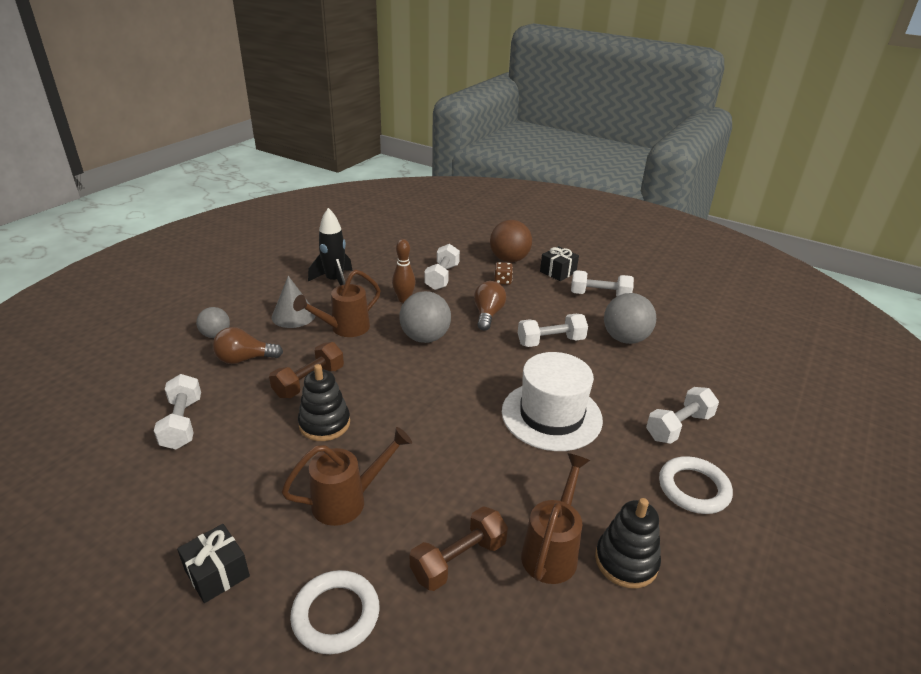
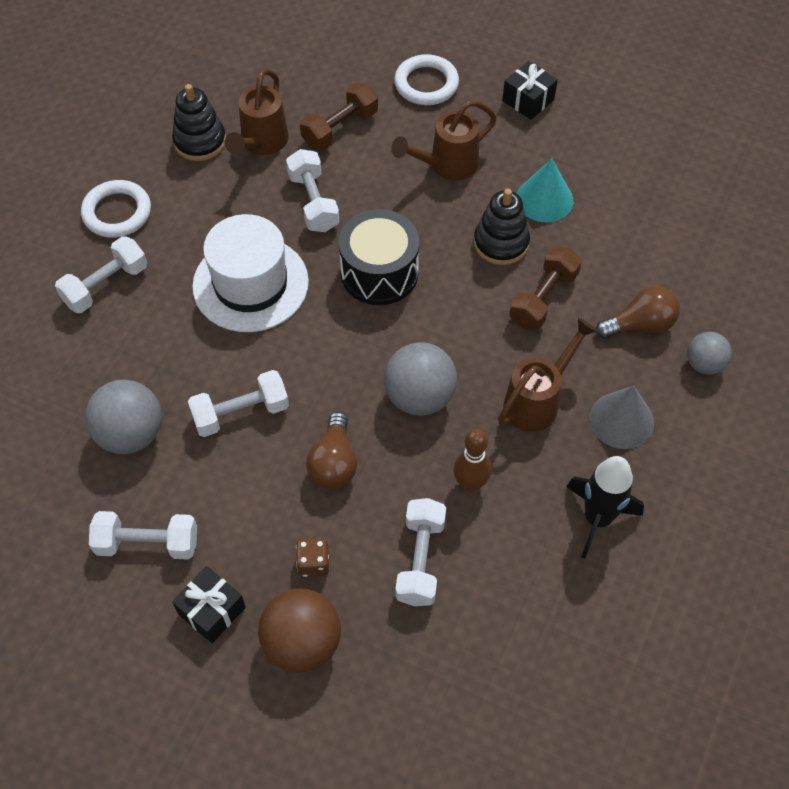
camera: 175 degrees right, 25 degrees up
(182, 423) = (649, 226): white dumbbell -> white dumbbell (313, 202)
(264, 456) = (544, 199): none -> turquoise cone
(439, 412) = (379, 273): none -> black drum

